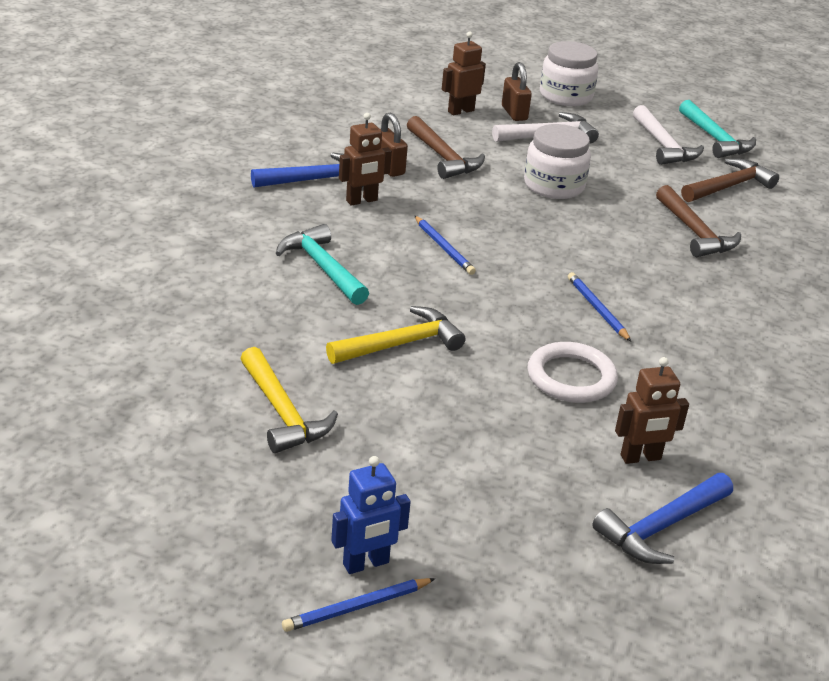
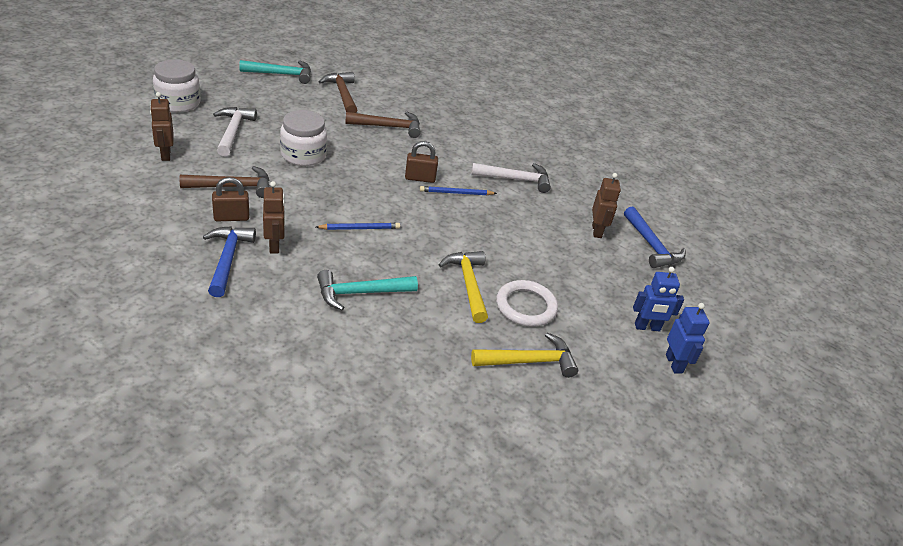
camera: 75 degrees left, 5 degrees up
(357, 607) = (708, 377): blue pencil -> none
(433, 529) = (647, 327): none -> blue robot
(514, 113) = (187, 133): brown padlock -> brown padlock (420, 178)
(571, 377) = (521, 228): white ring -> white ring (526, 306)
(663, 145) = (277, 95): white hammer -> white hammer (515, 179)

